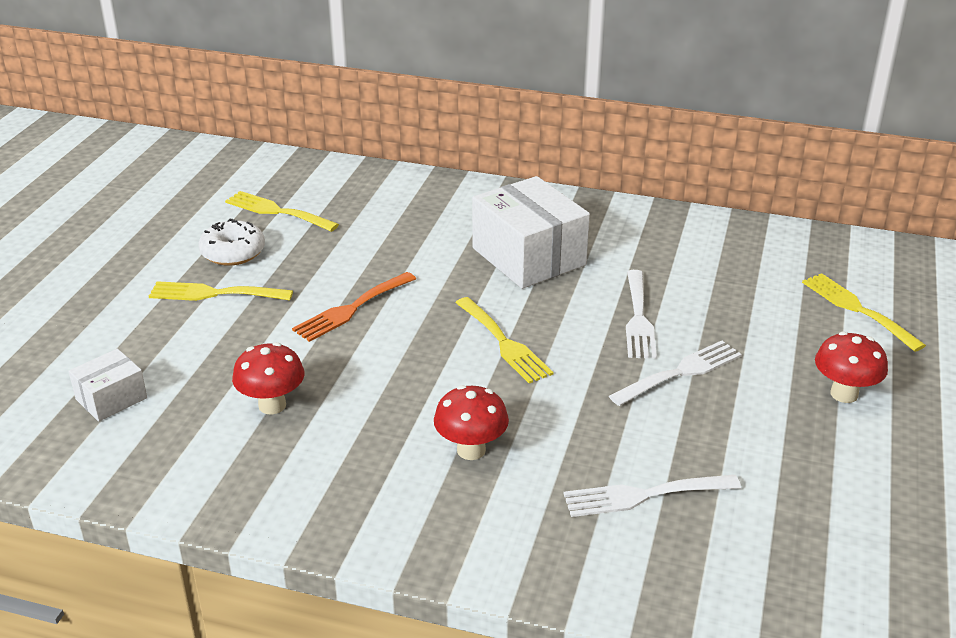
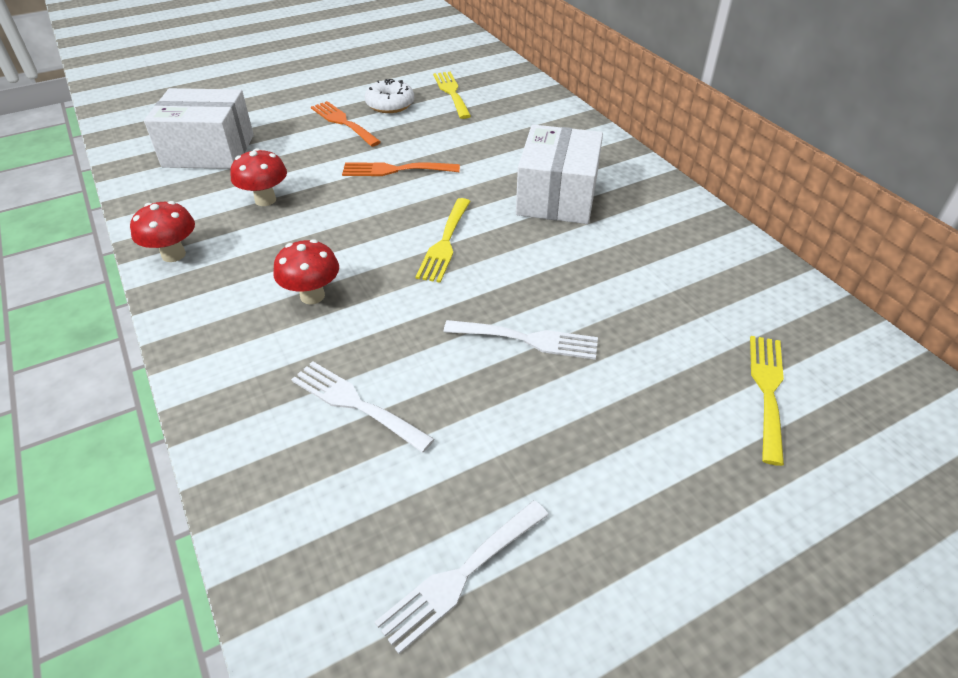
camera: 45 degrees right, 10 degrees up
(111, 398) = (209, 151): white box -> white box, size x1.94
(214, 293) = (343, 122): yellow fork -> orange fork
(638, 318) = (562, 282): white fork -> white fork (460, 576)
(844, 394) = (632, 448): red mushroom -> red mushroom (173, 255)

